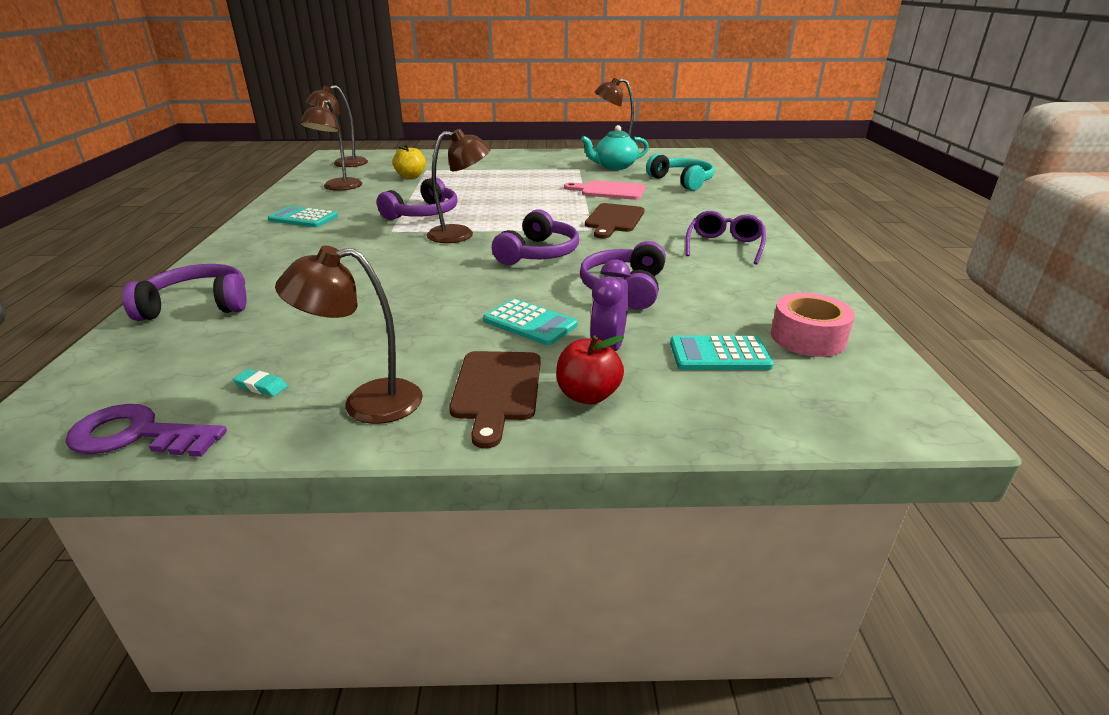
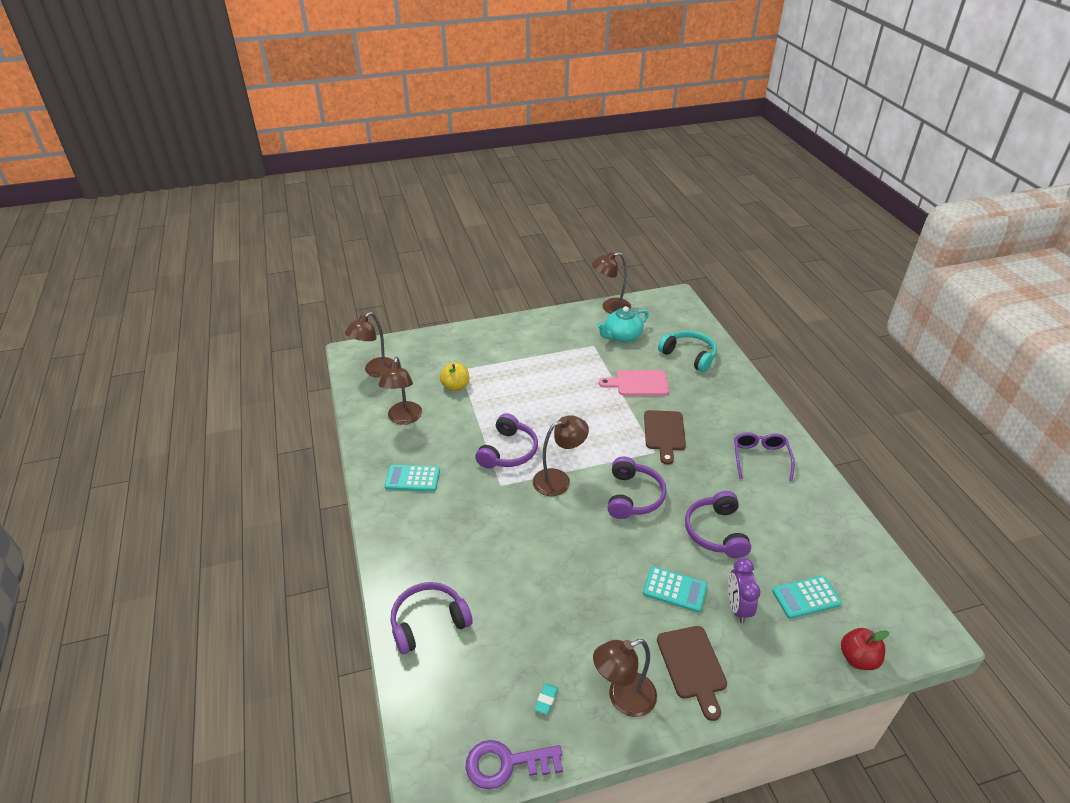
camera: 15 degrees left, 10 degrees up
(261, 386) = (546, 700): turquoise eraser -> turquoise eraser turned 75 degrees counterclockwise
(588, 395) = (747, 658): red apple -> red apple (858, 658)
(808, 338) = (851, 566): pink tape -> none

